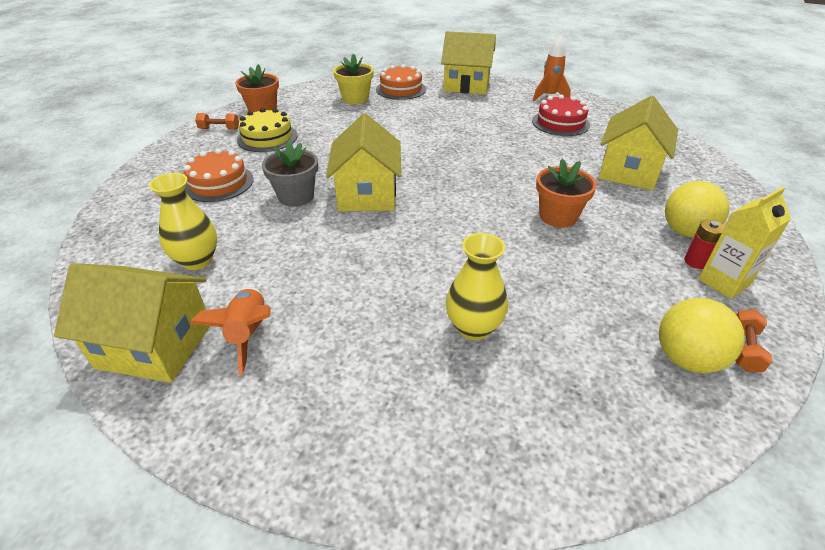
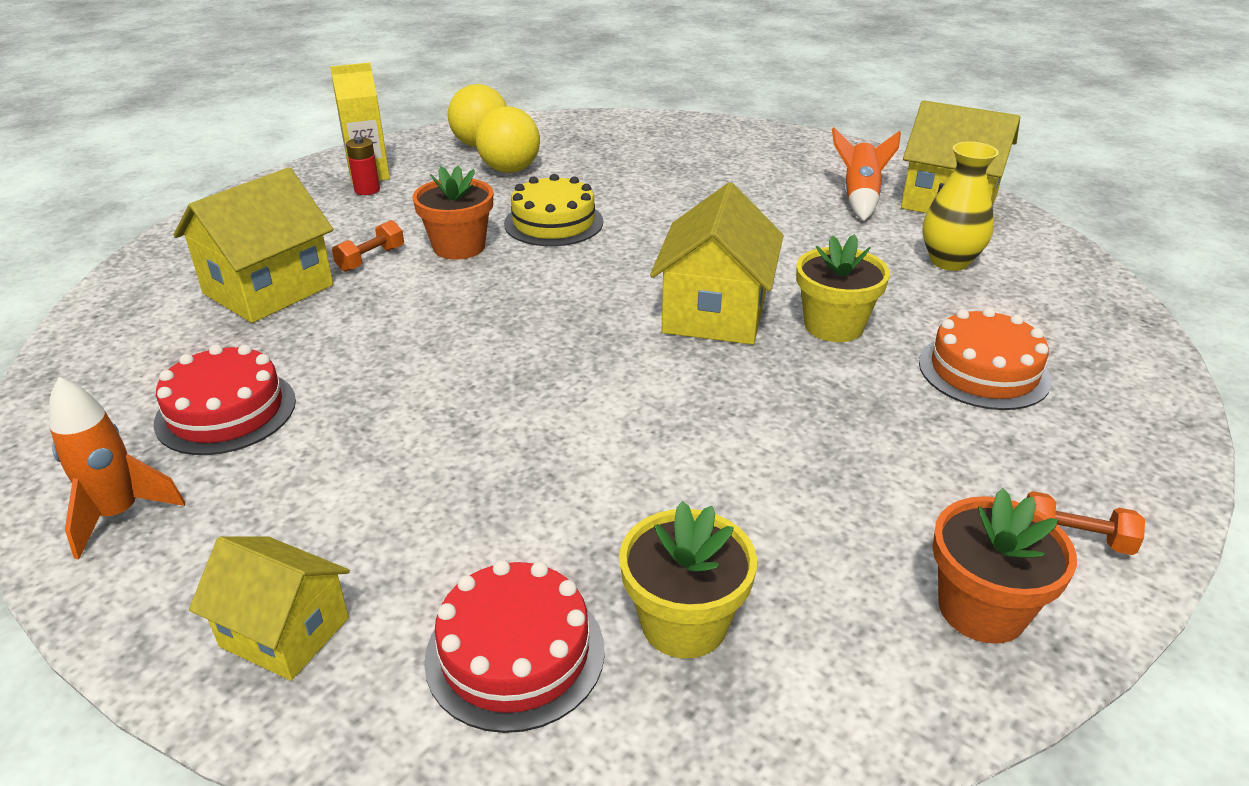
camera: 165 degrees left, 5 degrees down
(267, 137) = (928, 481): yellow cake -> yellow cake (553, 223)
(296, 196) = (833, 326): grey flower pot -> yellow flower pot
(401, 89) = (515, 653): orange cake -> red cake
(466, 85) = (285, 632): yellow house -> yellow house, size x0.63
(473, 328) = (642, 178): yellow vase -> none
(686, 232) = (328, 213): yellow ball -> yellow ball (510, 170)
(745, 349) = (427, 143): orange dumbbell -> orange dumbbell (371, 259)

